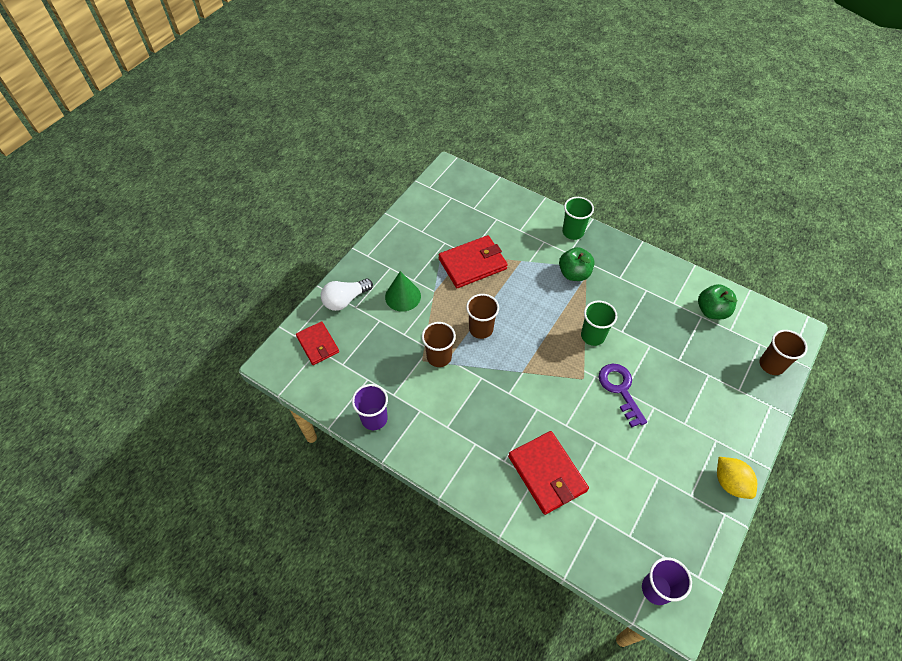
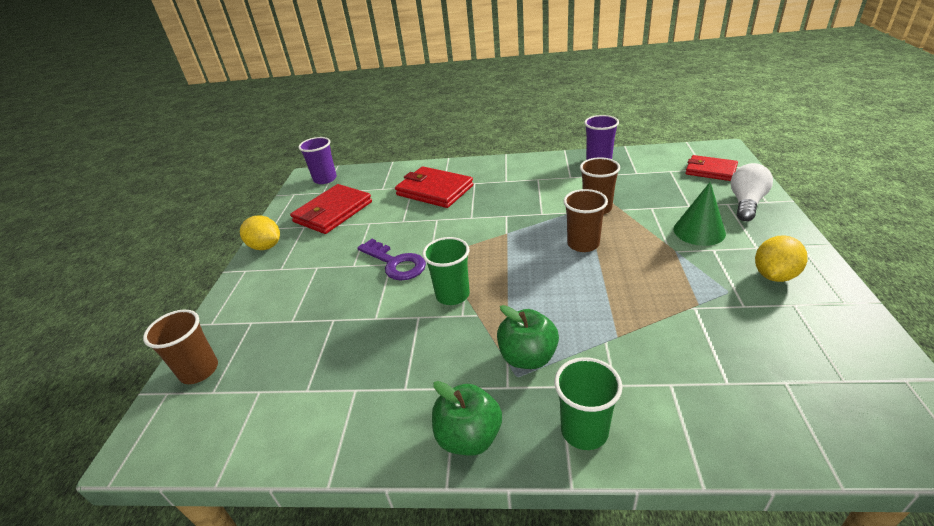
camera: 155 degrees right, 20 degrees down
(407, 248) = (774, 275): none -> yellow lemon
(472, 264) = (673, 299): red wallet -> red wallet (333, 212)
(711, 311) = (290, 407): green apple -> green apple (469, 437)

